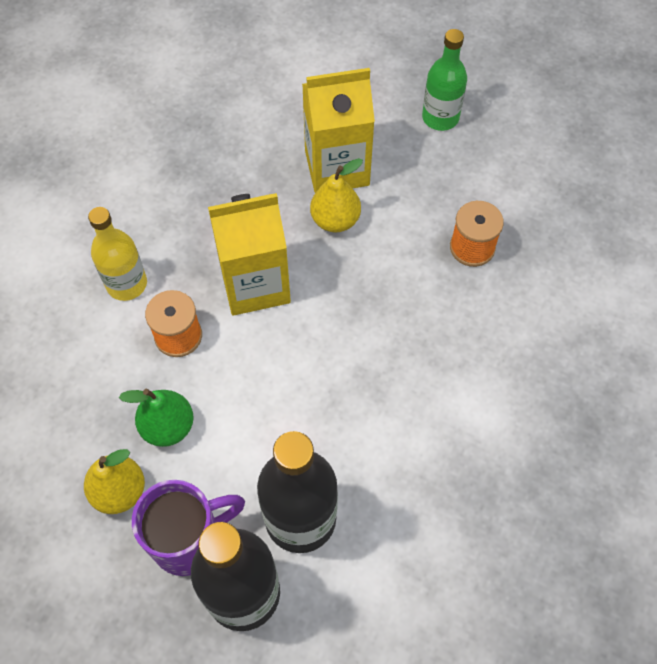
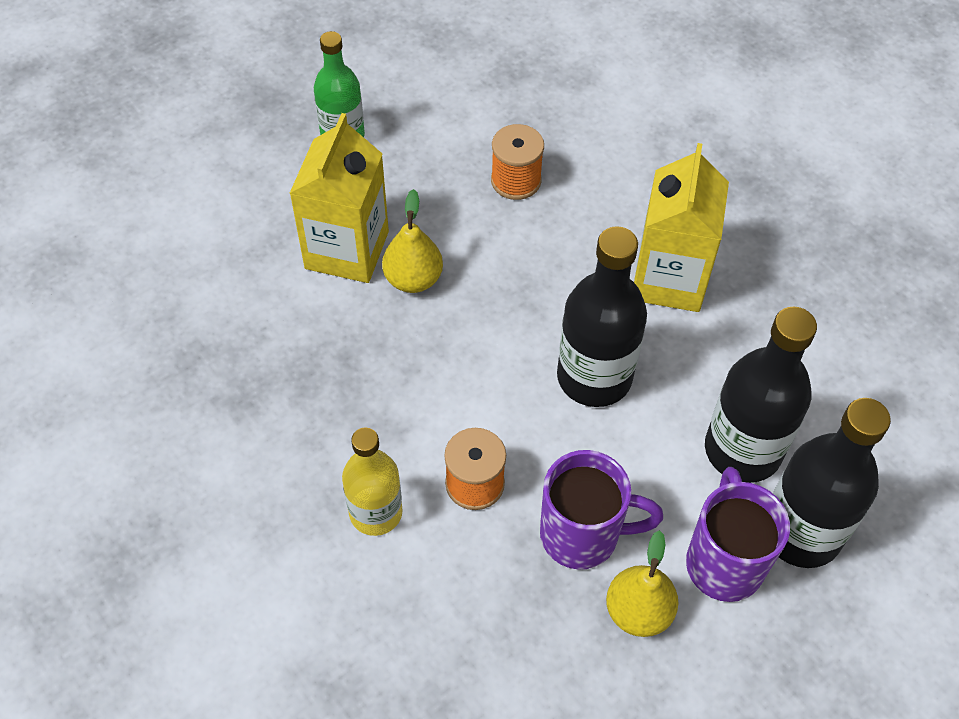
camera: 65 degrees left, 5 degrees down
(168, 427) = (583, 535): green pear -> purple mug
(255, 284) = (450, 384): yellow carton -> yellow carton (669, 279)
(313, 379) = (594, 377): none -> black bottle

